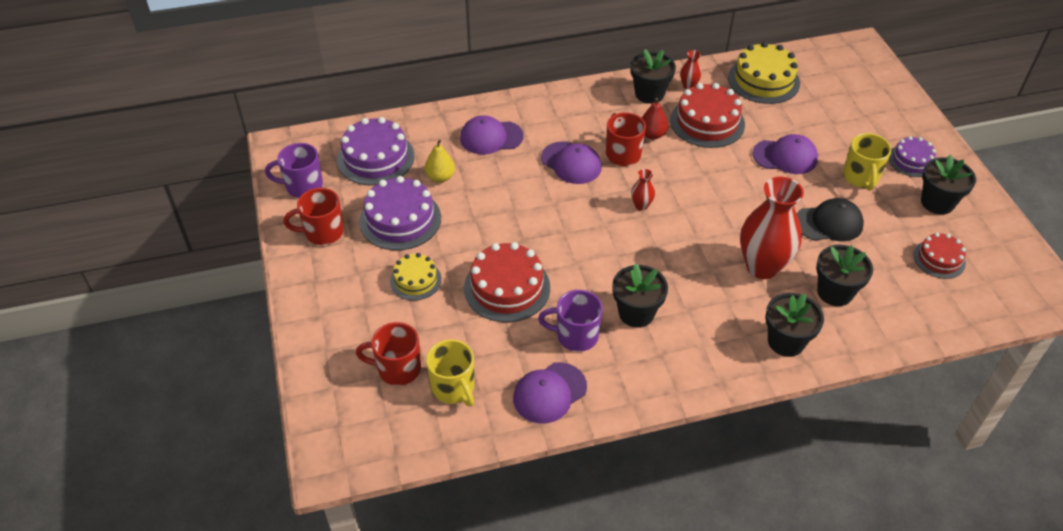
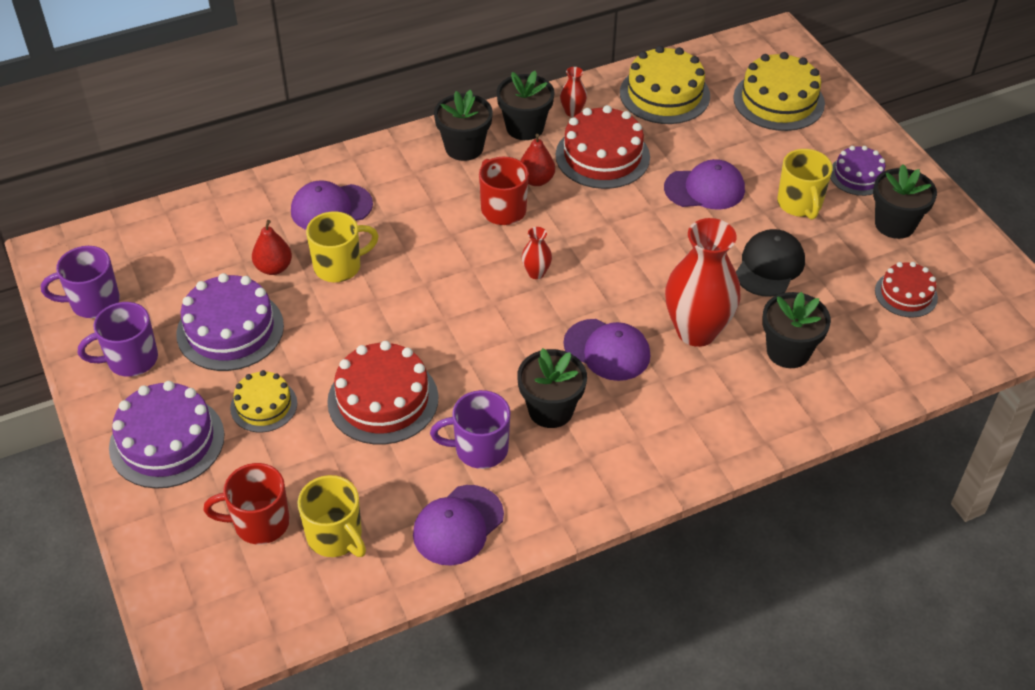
camera: 10 degrees left, 0 degrees up
(323, 232) = (130, 359): red mug -> purple mug
(375, 158) = (184, 253): purple cake -> purple cake (167, 441)
(440, 177) = (274, 268): yellow pear -> red pear
(490, 182) = (339, 266): none -> yellow mug
(571, 163) = (439, 229): purple cap -> purple cap (607, 350)
(786, 341) = (738, 420): black flower pot -> black flower pot (464, 148)
(829, 223) = (769, 266): black cap -> black cap turned 45 degrees counterclockwise
(855, 95) = (778, 101): none -> yellow cake

